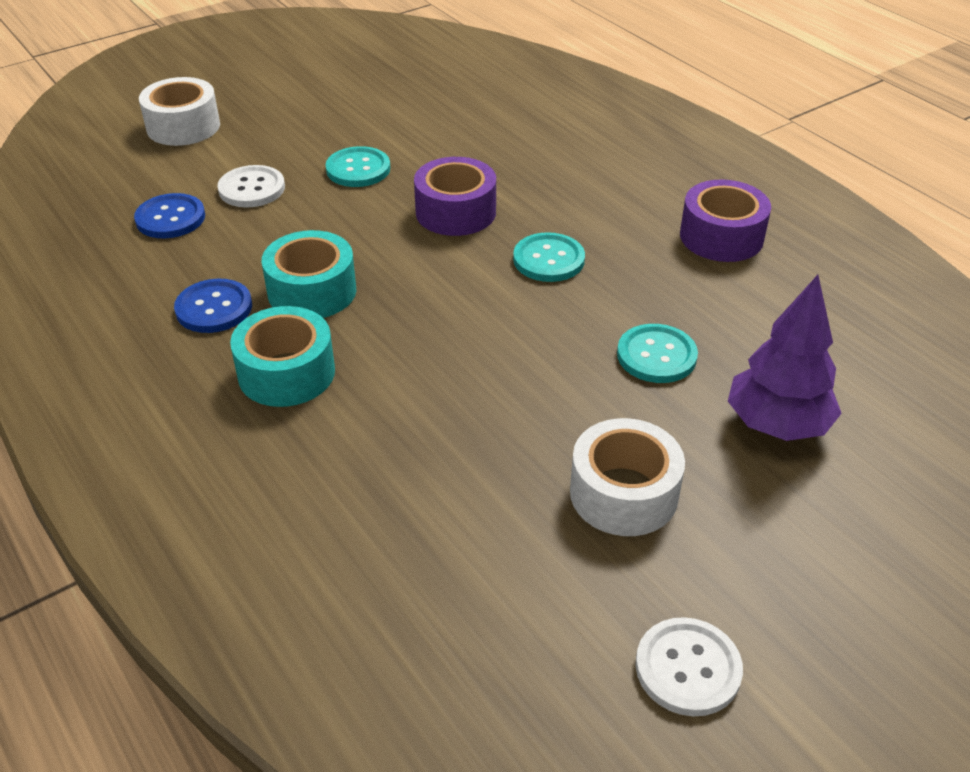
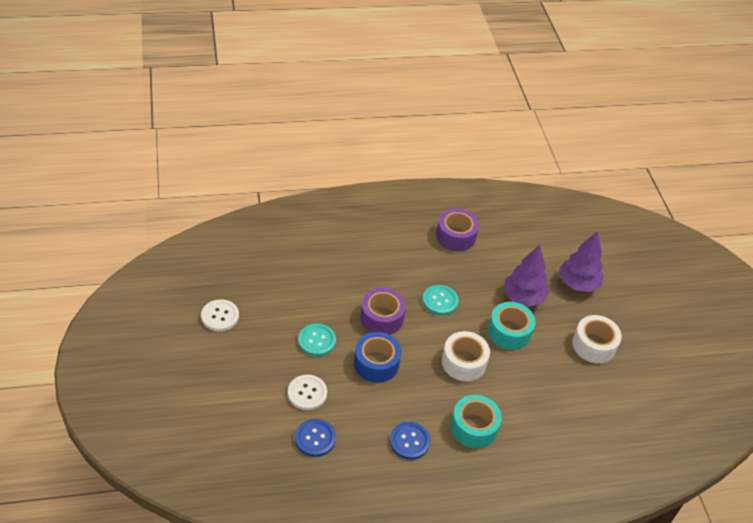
camera: 70 degrees left, 5 degrees up
(183, 126) = (214, 405): white tape -> white tape (463, 362)
(312, 291) = (416, 397): turquoise tape -> turquoise tape (509, 332)
(355, 232) = (376, 363): none -> blue tape
(656, 356) = (523, 297): turquoise button -> purple tree
(688, 668) = (675, 366): white button -> white button (220, 316)

